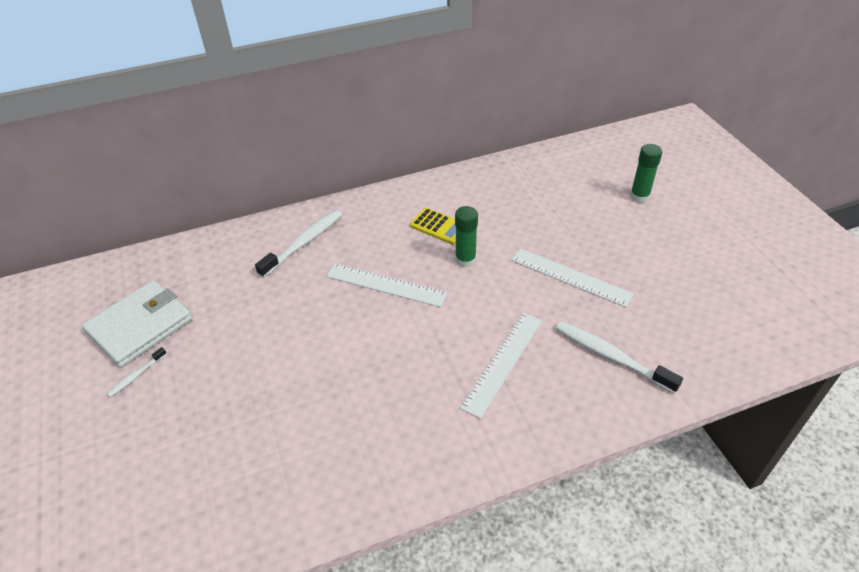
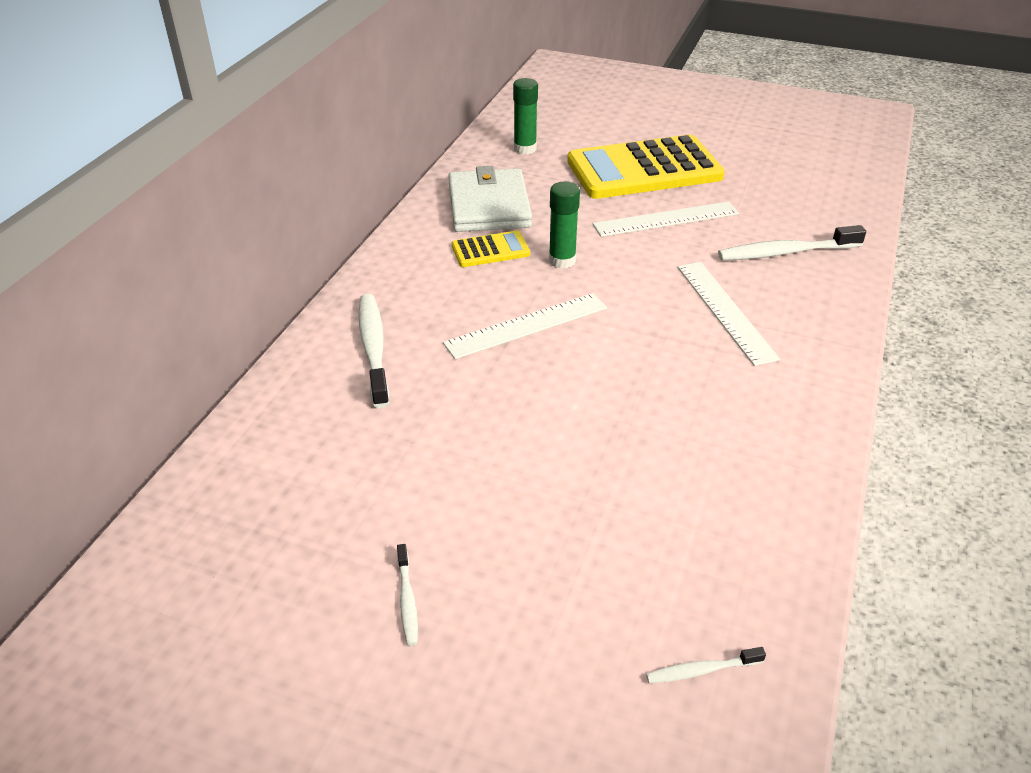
camera: 50 degrees left, 5 degrees down
(140, 326) = (317, 557): white wallet -> white wallet (489, 206)
(171, 527) = (701, 670): none -> white toothbrush
(615, 233) = (644, 169): none -> yellow calculator
(639, 196) = (616, 134): green glue stick -> green glue stick (525, 149)

